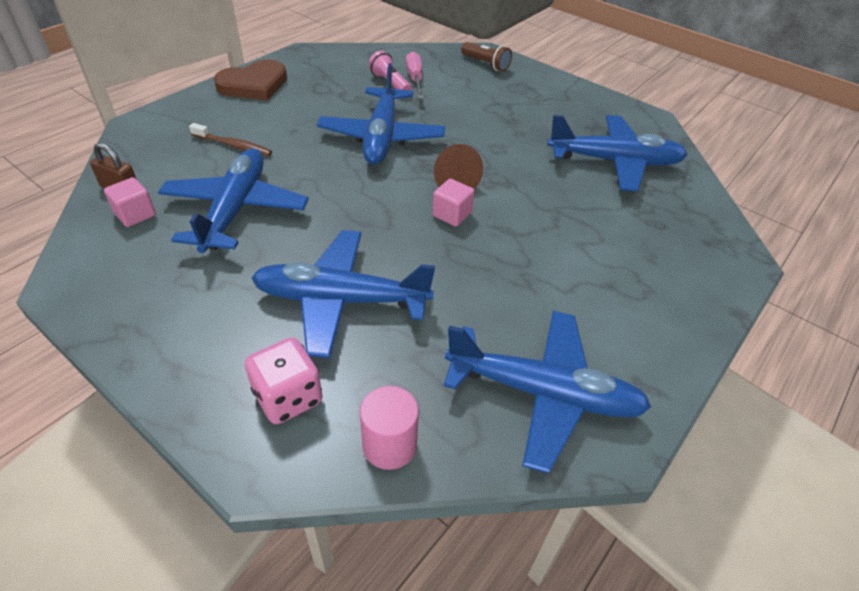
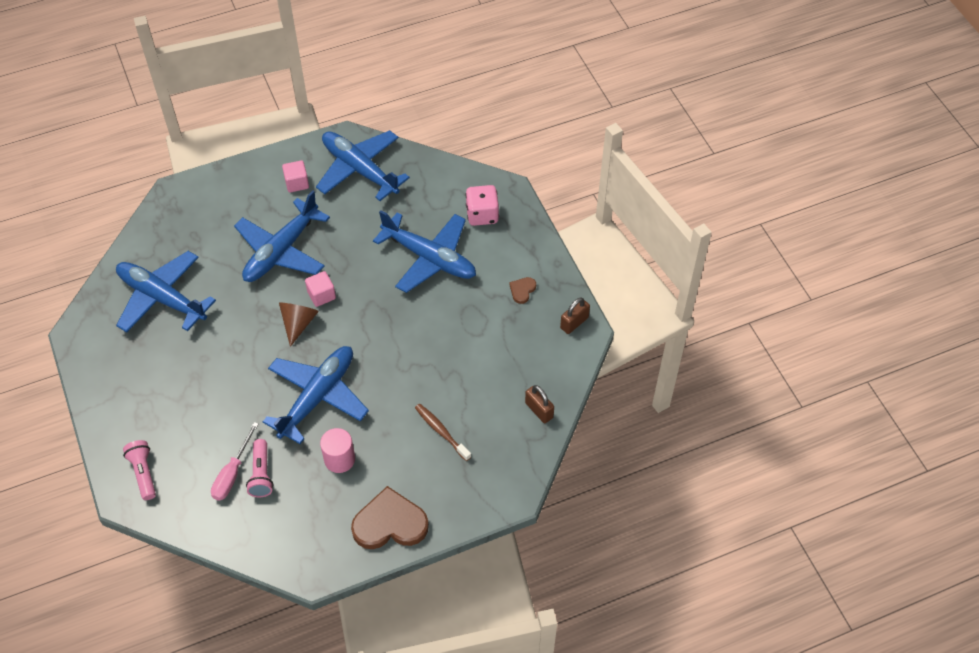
camera: 150 degrees left, 10 degrees up
(83, 289) = (574, 323): none -> brown padlock
(135, 214) = (533, 378): pink cube -> pink cube (297, 183)
(177, 305) = (522, 290): none -> brown heart
(235, 209) = (464, 356): blue plane -> blue plane (281, 251)
(389, 445) = (446, 176): pink cylinder -> pink cylinder (339, 459)
(486, 64) = (143, 473): brown flashlight -> pink flashlight

